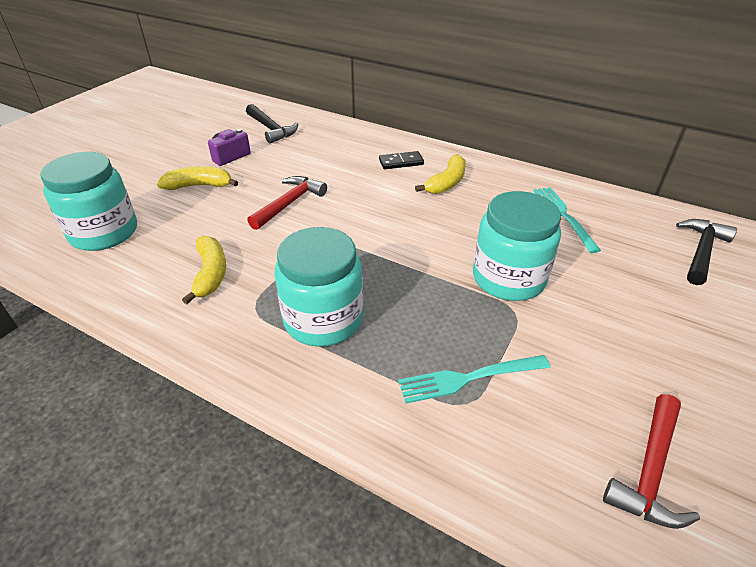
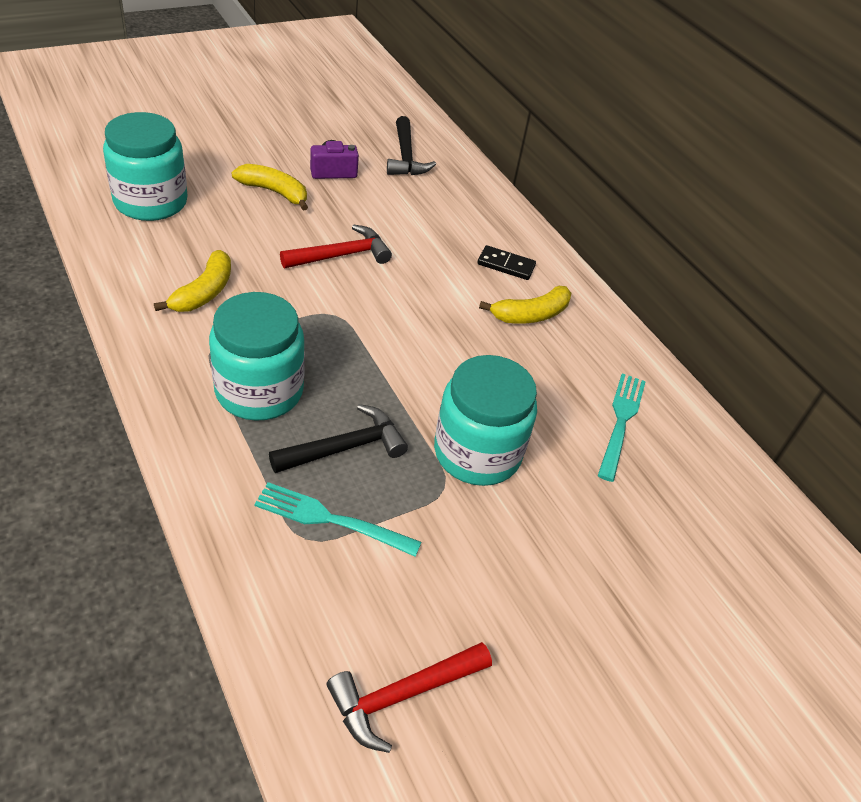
camera: 25 degrees right, 5 degrees up
(701, 251) = (738, 550): black hammer -> black hammer (345, 448)

